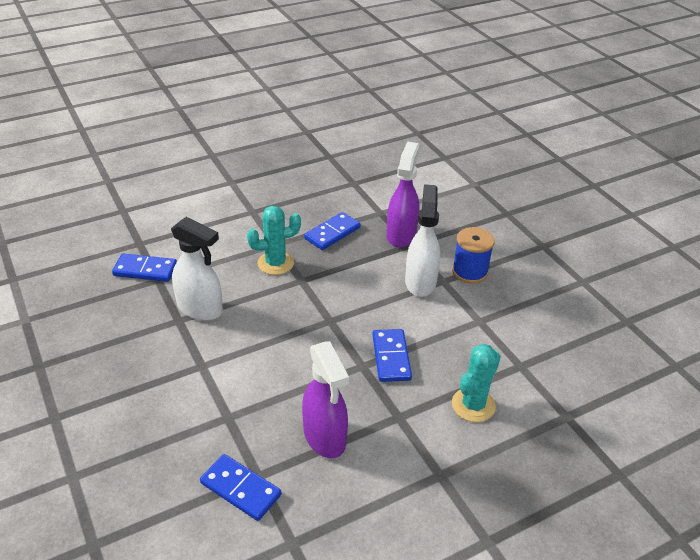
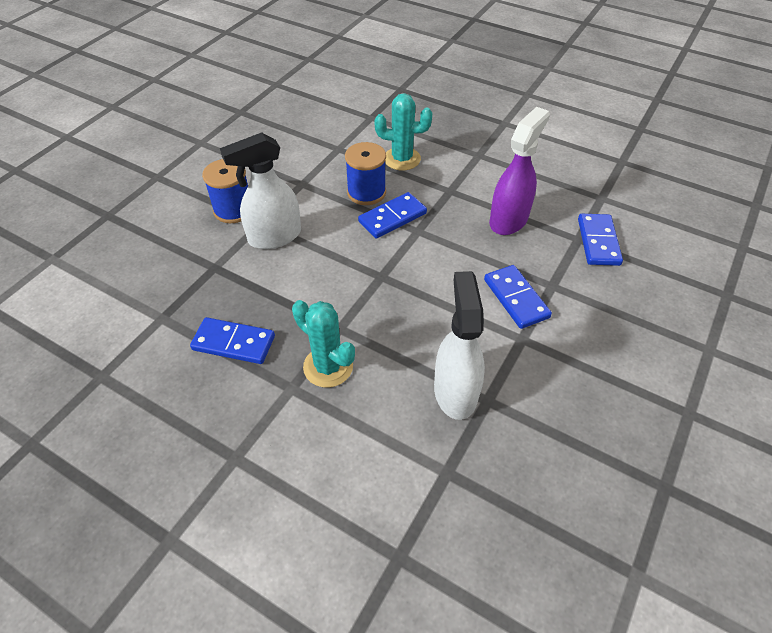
camera: 120 degrees left, 10 degrees up
(145, 270) = (443, 502): blue domino -> blue domino (516, 298)
(401, 235) = (199, 281): purple spray bottle -> none
(438, 356) = (366, 192): none -> blue spool

